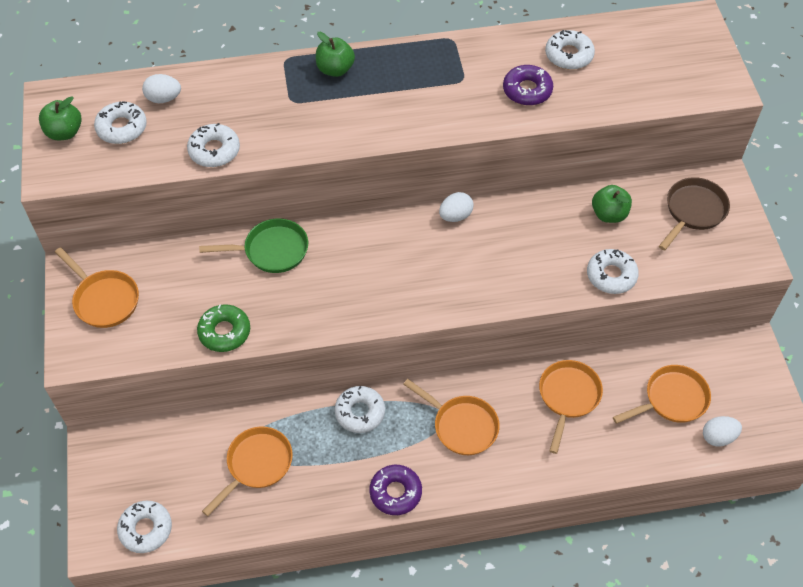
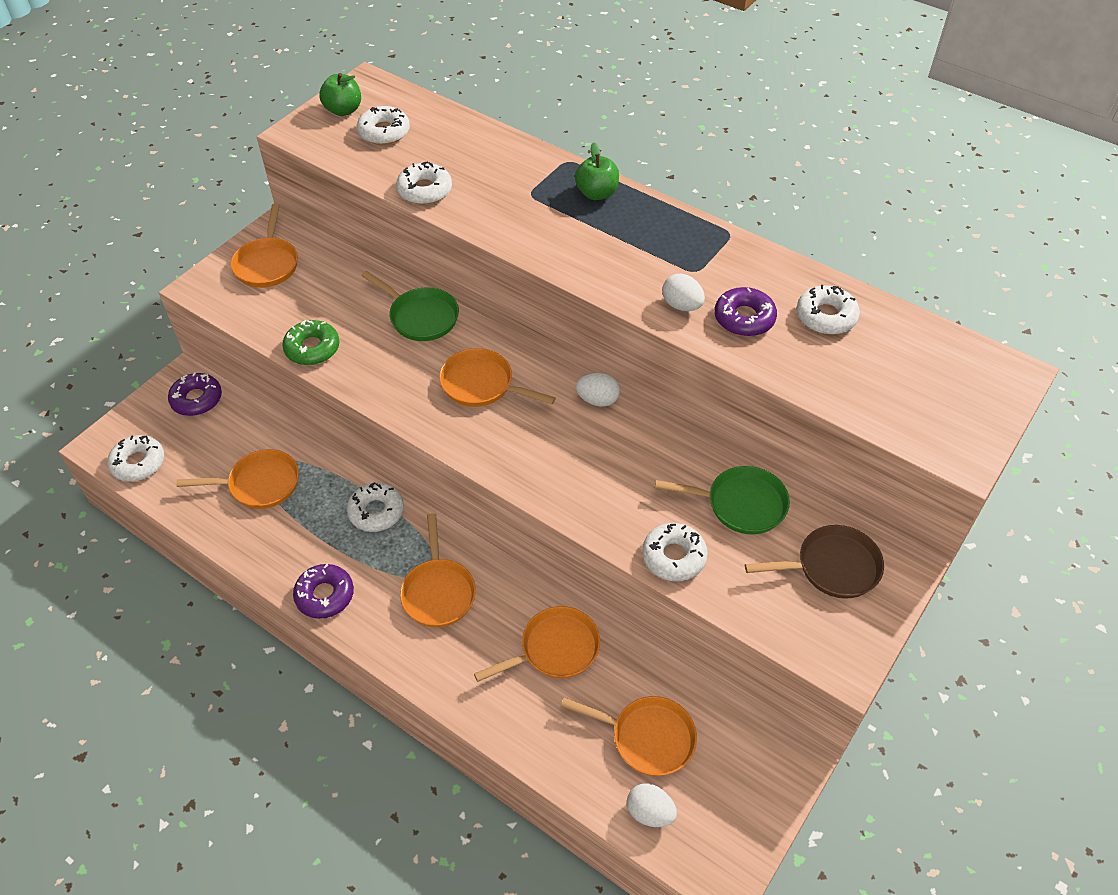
camera: 45 degrees right, 5 degrees down
(128, 449) = (196, 399): none -> purple donut
(164, 98) = (439, 131): white egg -> white egg (681, 305)
(372, 264) = (481, 385): none -> orange pan
(609, 214) = (740, 504): green apple -> green pan

